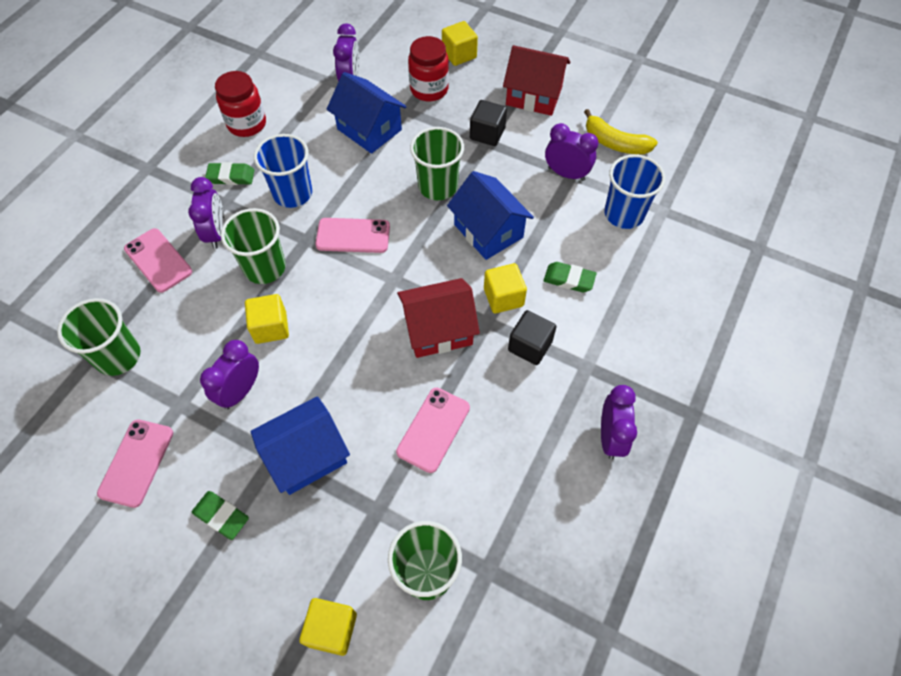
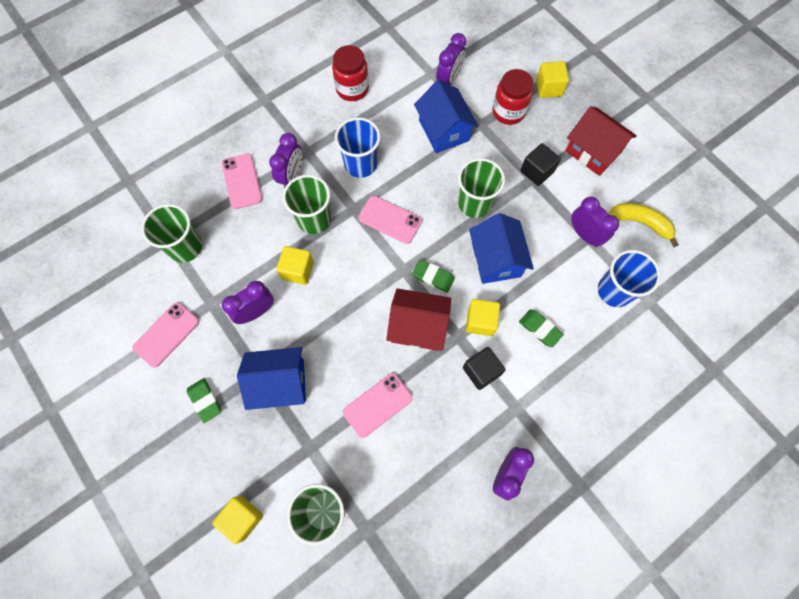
camera: 25 degrees right, 10 degrees up
(231, 176) = (321, 131): green eraser -> green eraser (433, 277)
(615, 143) = (640, 223): yellow banana -> yellow banana turned 150 degrees clockwise

